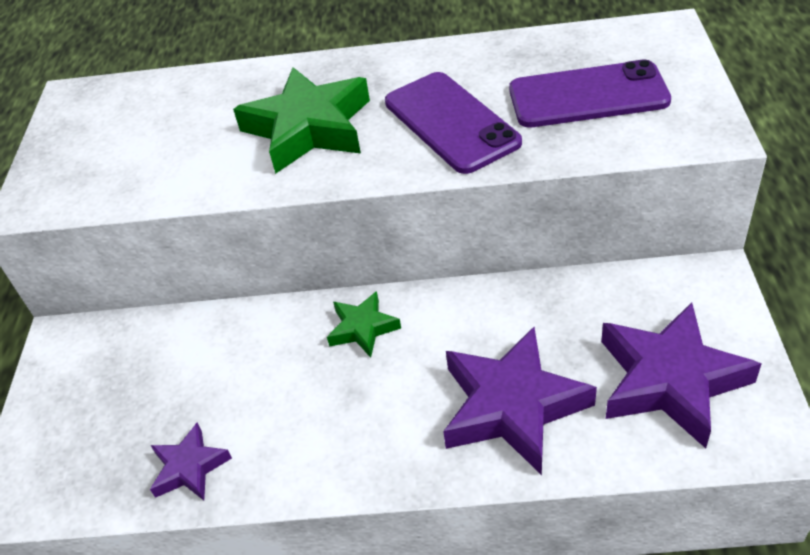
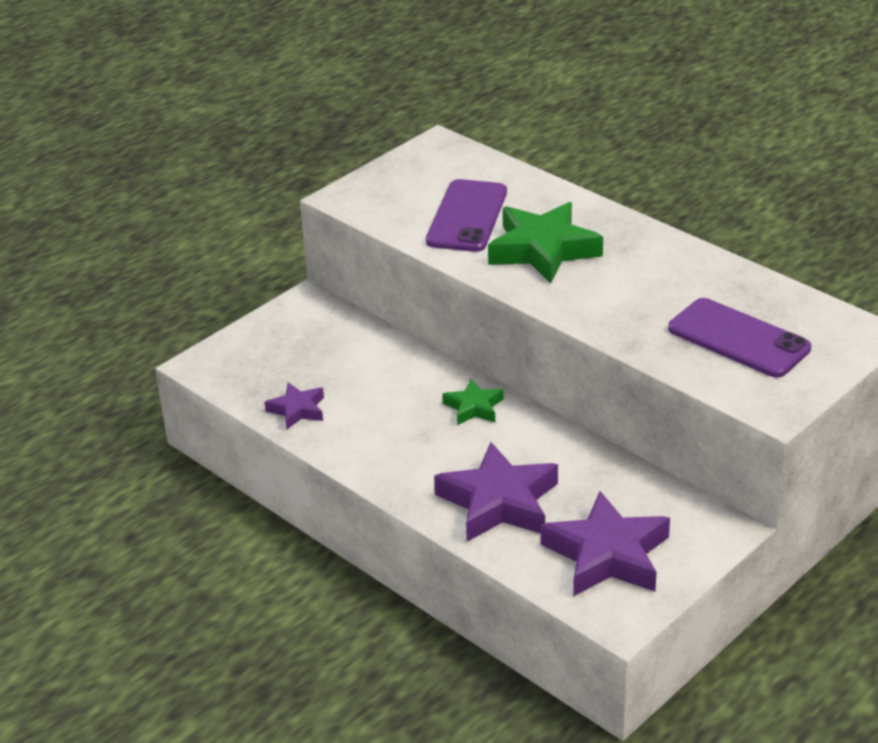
camera: 40 degrees right, 10 degrees down
(451, 122) = (629, 300): purple phone -> purple phone (467, 217)

